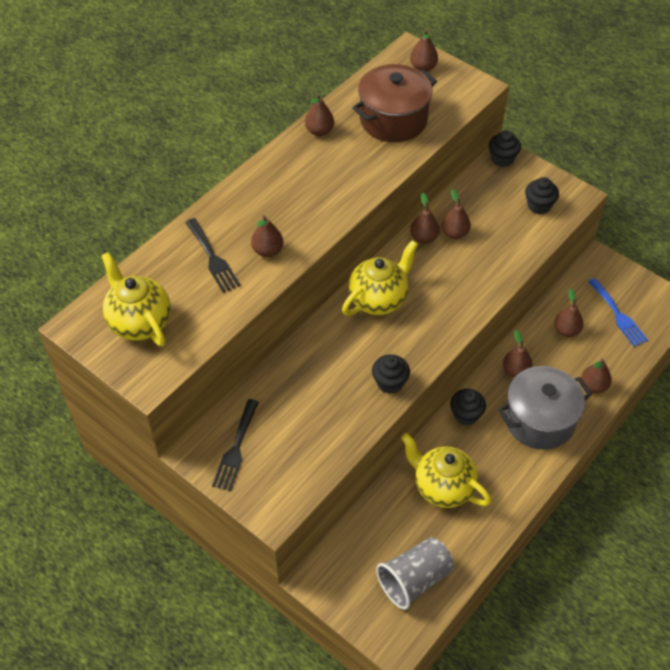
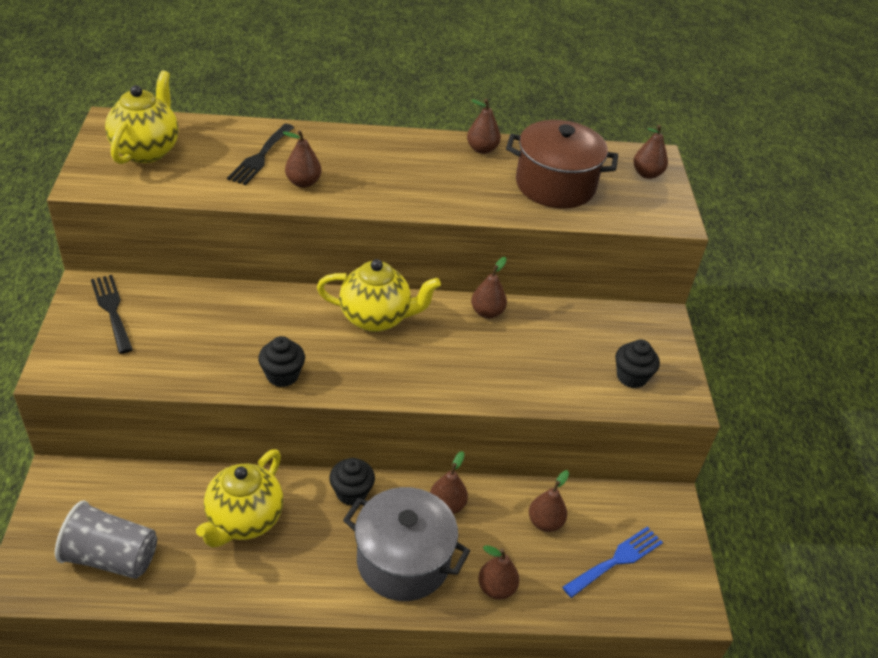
camera: 45 degrees right, 10 degrees down
(236, 449) = (112, 310): black fork -> black fork turned 90 degrees clockwise
(442, 487) = (244, 521): yellow teapot -> yellow teapot turned 150 degrees counterclockwise
(454, 233) = (518, 331): brown pear -> none
(502, 159) = (656, 319): black cupcake -> none
(618, 315) = (616, 560): blue fork -> blue fork turned 150 degrees counterclockwise

